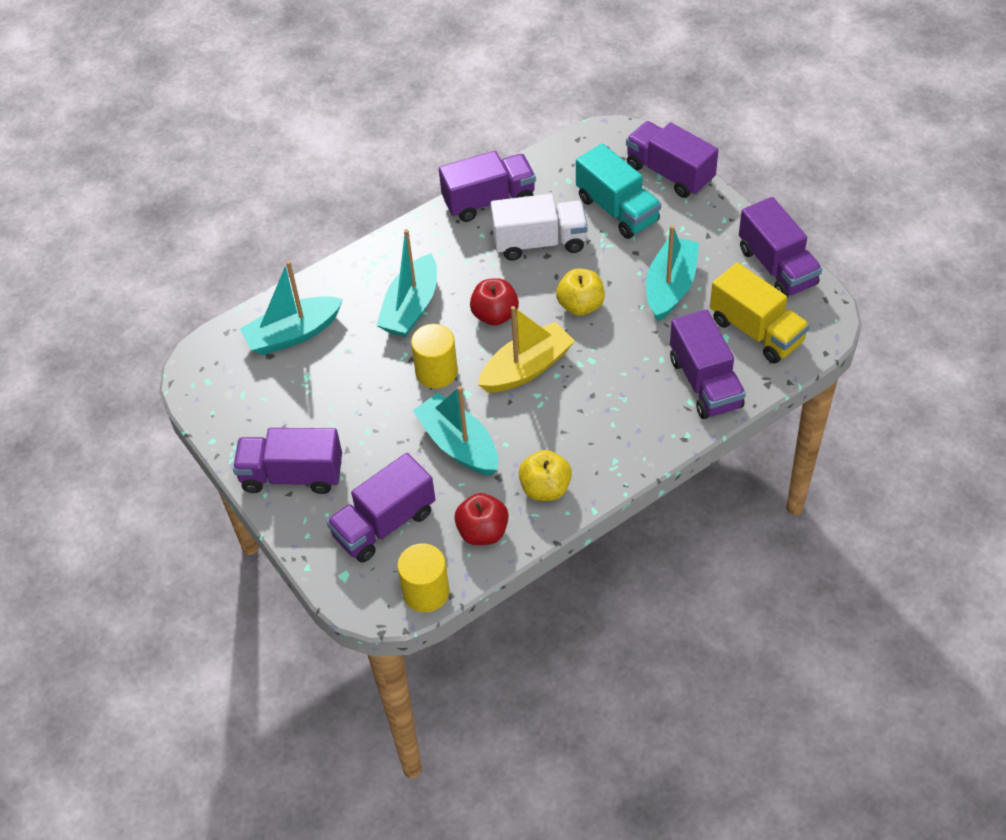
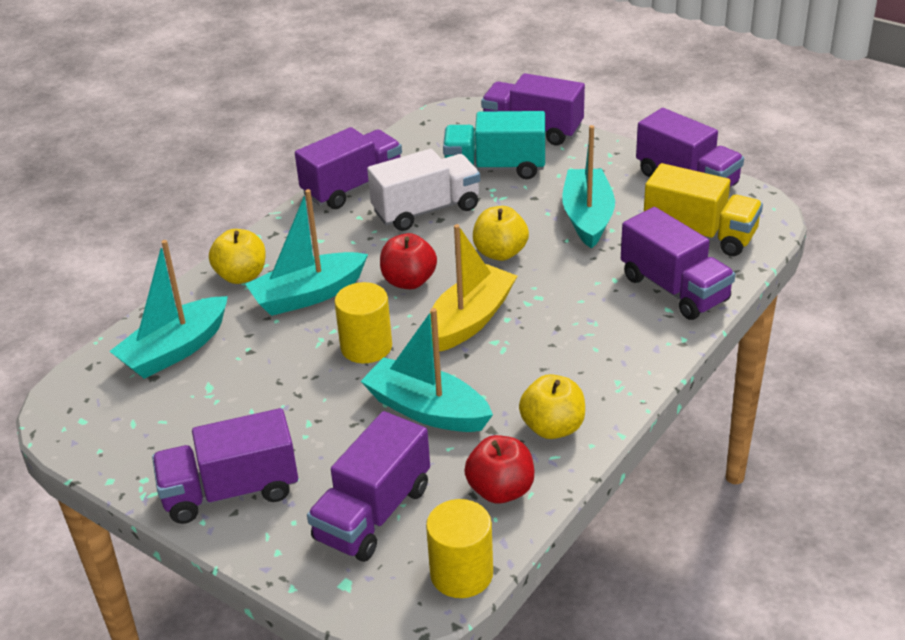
camera: 20 degrees left, 15 degrees down
(366, 273) = (241, 276): none -> yellow apple
(411, 307) = (308, 295): turquoise boat -> turquoise boat turned 60 degrees clockwise
(617, 210) = (495, 168): turquoise truck -> turquoise truck turned 150 degrees clockwise

